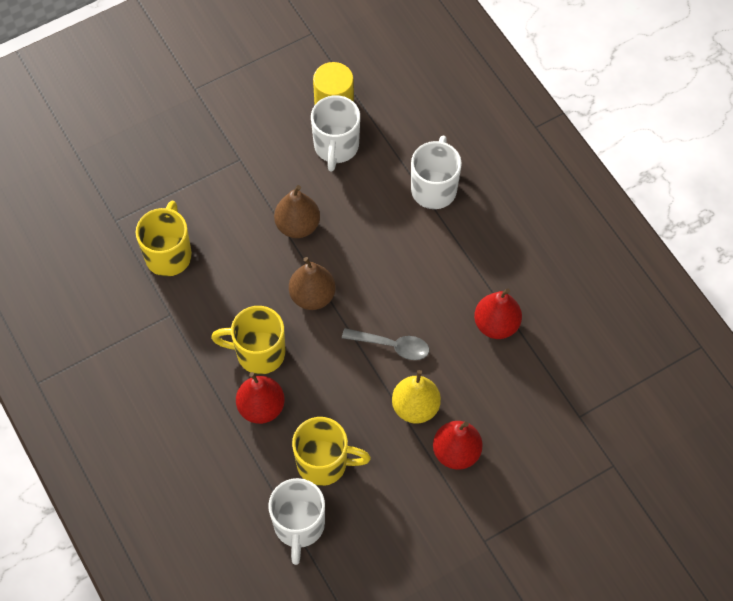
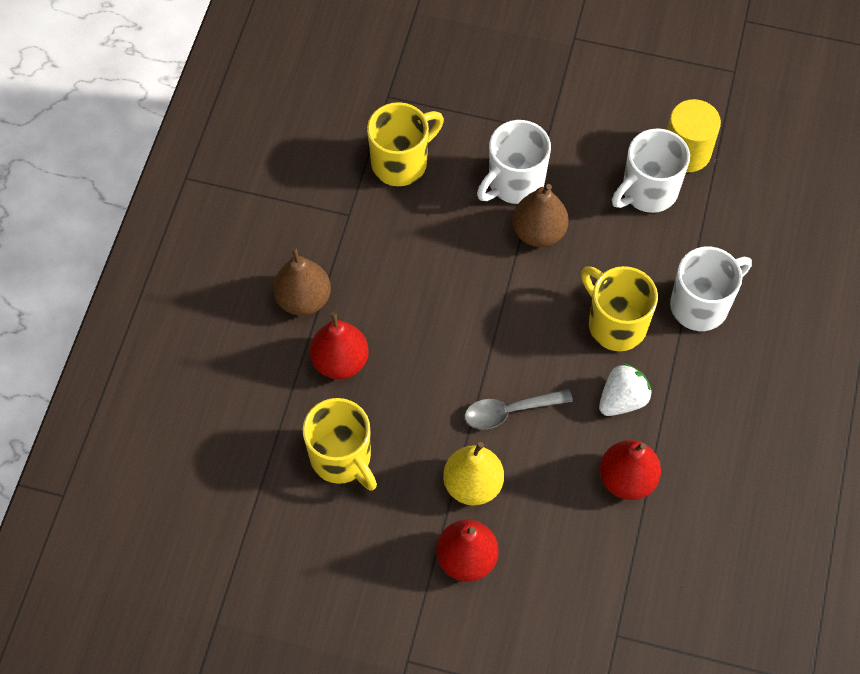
camera: 45 degrees right, 0 degrees up
(258, 353) = (387, 313): yellow mug -> yellow mug (615, 324)
(299, 526) = (264, 491): white mug -> white mug (514, 183)
(312, 296) = (486, 305): brown pear -> brown pear (303, 299)
(392, 346) = (510, 411): grey spoon -> grey spoon turned 105 degrees clockwise
(447, 282) = (622, 400): none -> white strawberry

